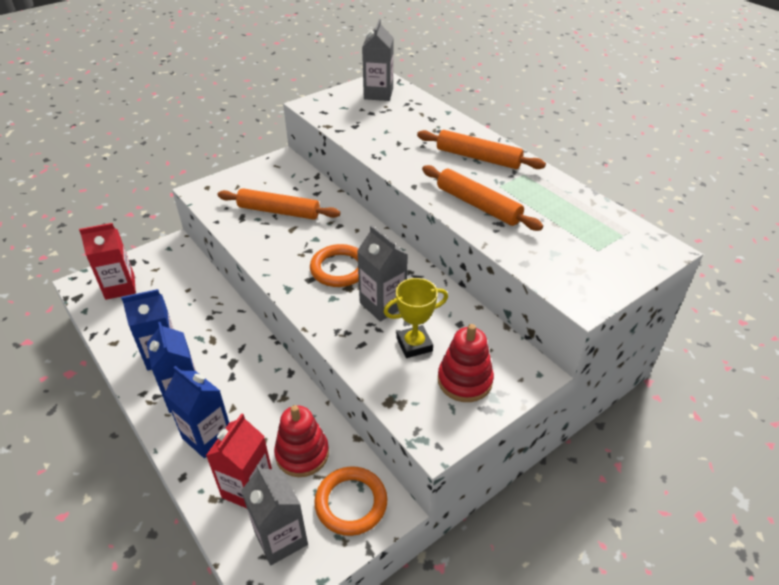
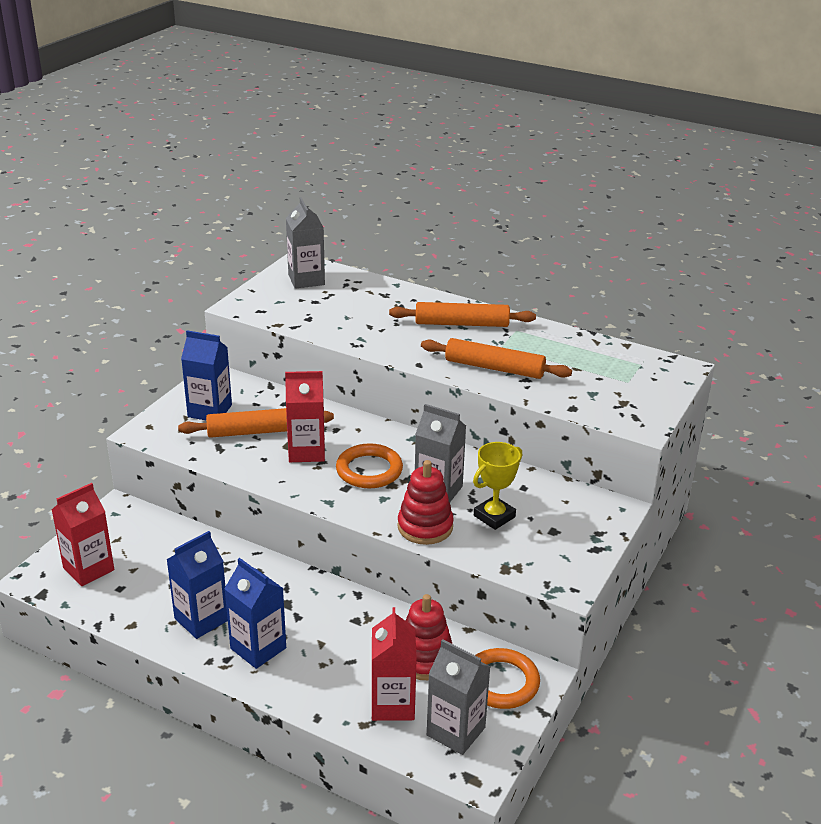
camera: 25 degrees left, 10 degrees down
(207, 436) = (315, 676): blue carton -> blue carton (210, 411)
(303, 238) = (306, 451): none -> red carton
(464, 380) = (561, 532): red stacking toy -> red stacking toy (425, 527)

